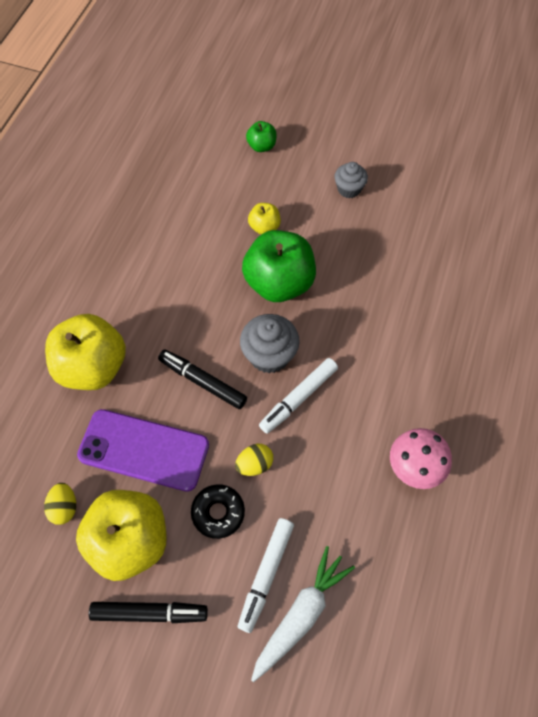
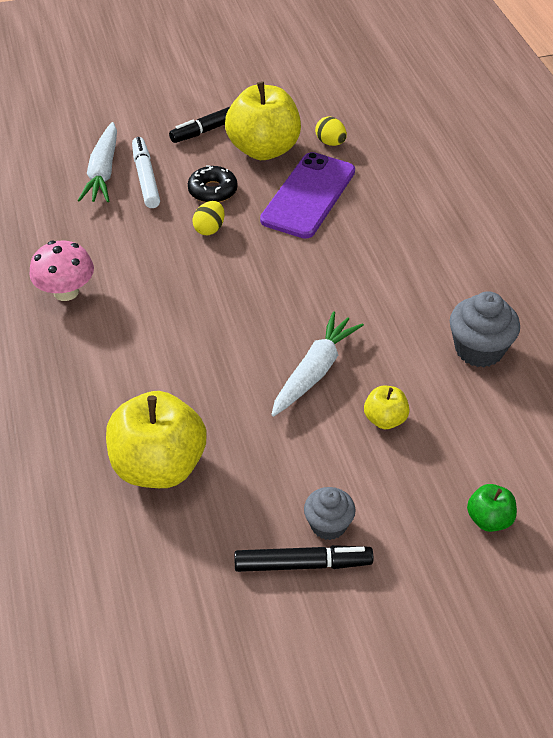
camera: 145 degrees right, 15 degrees down
(93, 367) = (412, 221): yellow apple -> yellow apple (159, 466)
(144, 450) = (308, 196): purple phone -> purple phone turned 45 degrees counterclockwise
(203, 382) = (307, 257): black marker -> black marker (302, 564)
(269, 355) = (266, 306): grey cupcake -> grey cupcake (479, 349)
(279, 283) = (315, 371): green apple -> white carrot
(299, 398) = (210, 288): white marker -> none

